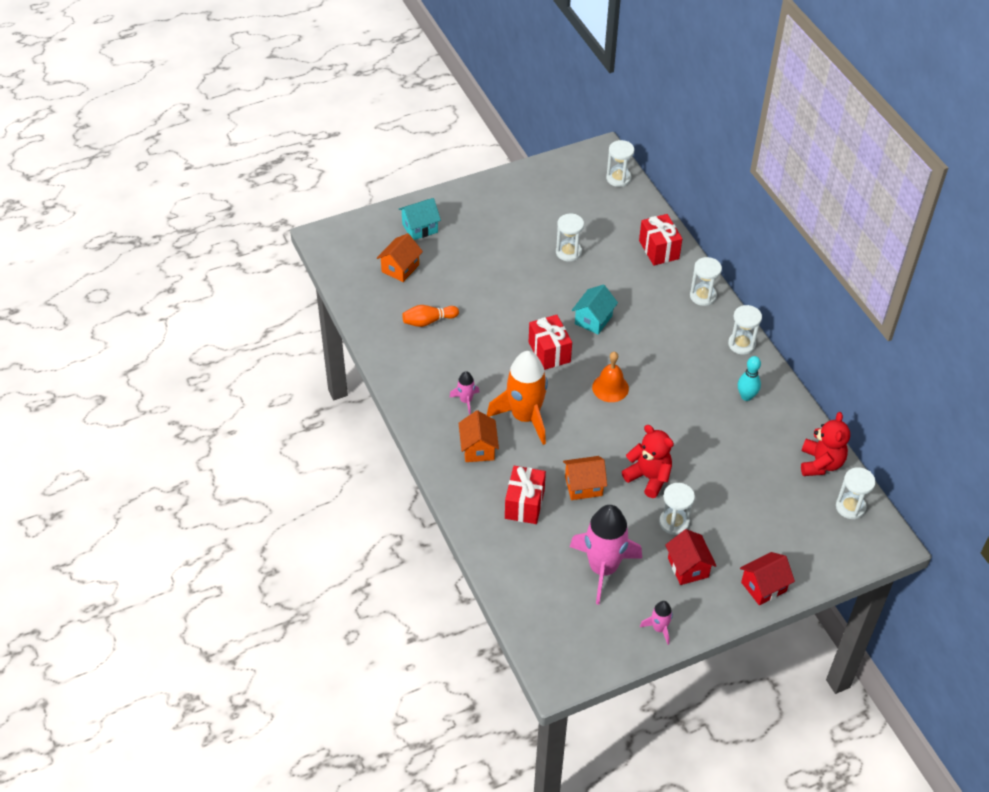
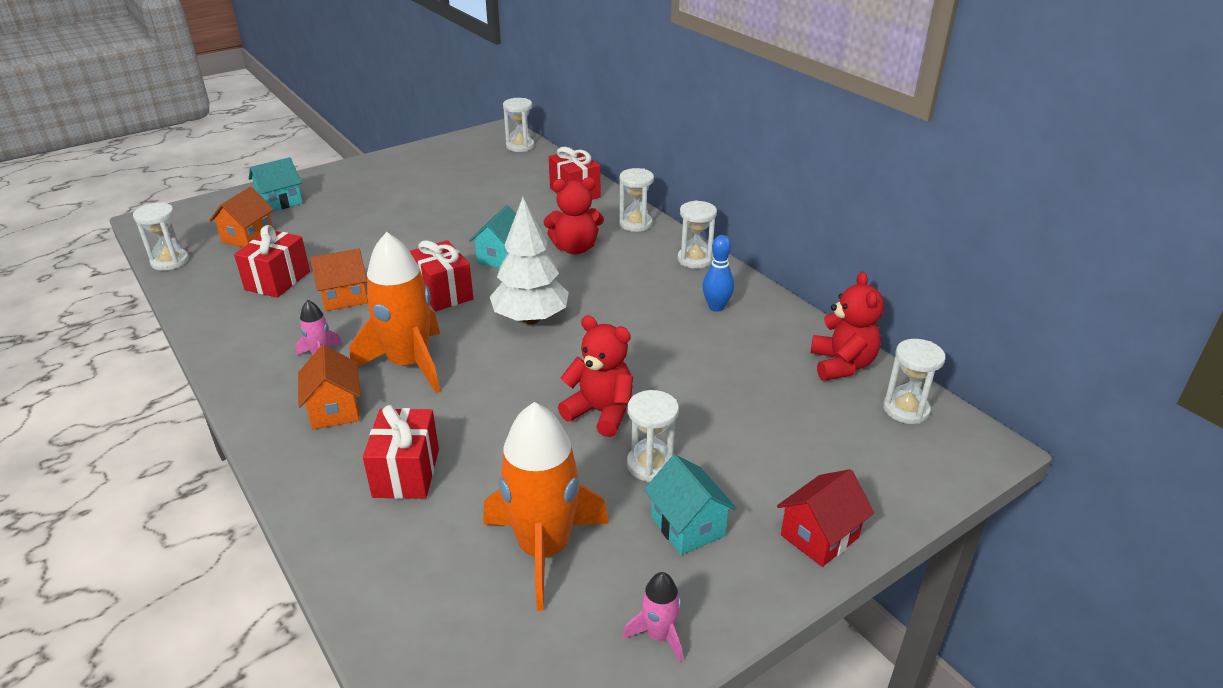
camera: 10 degrees left, 15 degrees down
(428, 321) = (278, 281): orange bowling pin -> red gift
(568, 252) = (466, 204): white hourglass -> white hourglass (170, 261)
(583, 486) = (501, 436): orange house -> orange house (344, 297)
(603, 569) = (544, 549): pink rocket -> orange rocket
(610, 388) = (530, 319): orange bell -> white tree
(651, 318) = (575, 248): none -> red teddy bear
(688, 567) = (687, 526): red house -> turquoise house
(746, 396) = (716, 307): turquoise bowling pin -> blue bowling pin

